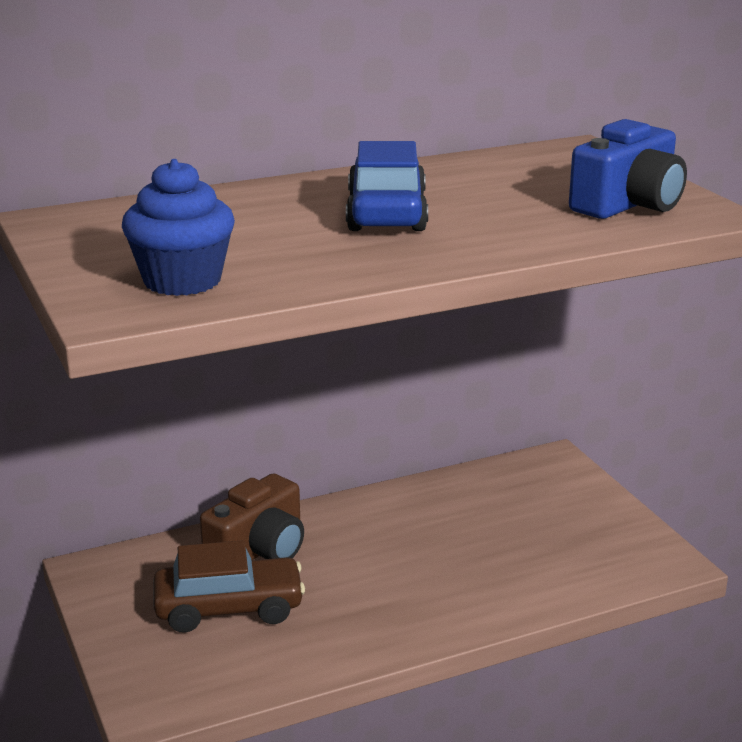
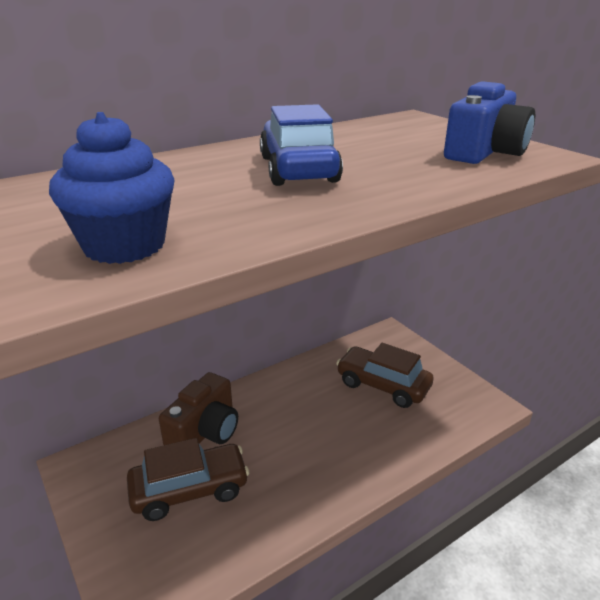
camera: 10 degrees left, 5 degrees up
(519, 523) = (383, 385): none -> brown car

